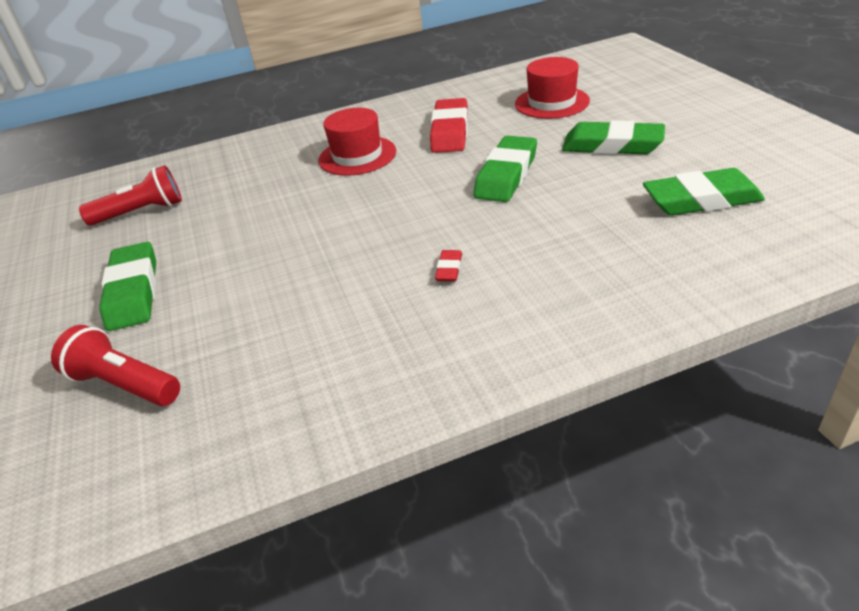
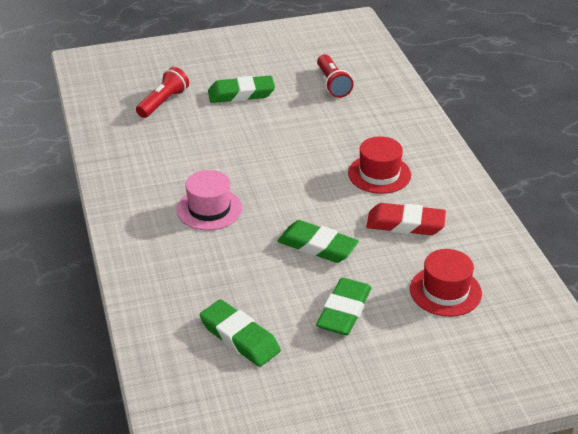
camera: 90 degrees right, 0 degrees up
(449, 269) = (209, 209): red eraser -> pink hat
(701, 200) = (239, 337): green eraser -> green eraser turned 45 degrees counterclockwise

